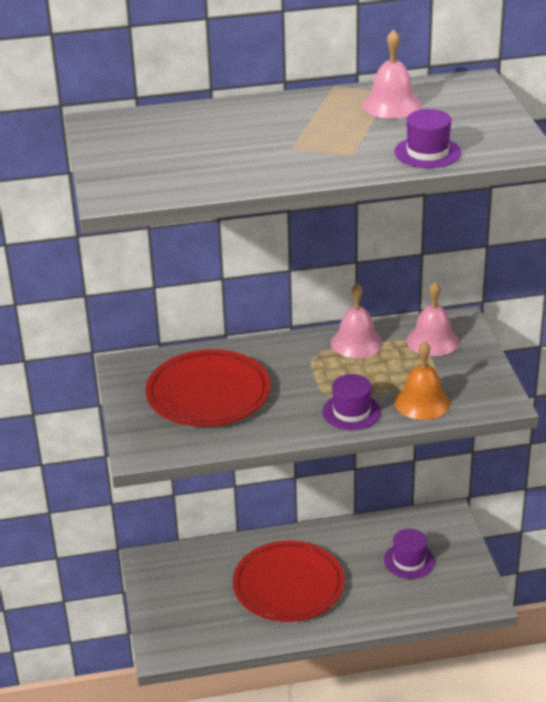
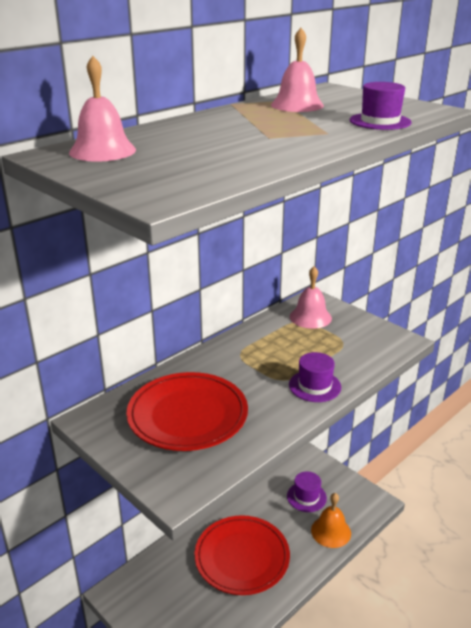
camera: 35 degrees left, 5 degrees down
(356, 342) = (260, 335): pink bell -> pink bell (102, 151)
(422, 402) = (354, 360): orange bell -> orange bell (331, 531)

